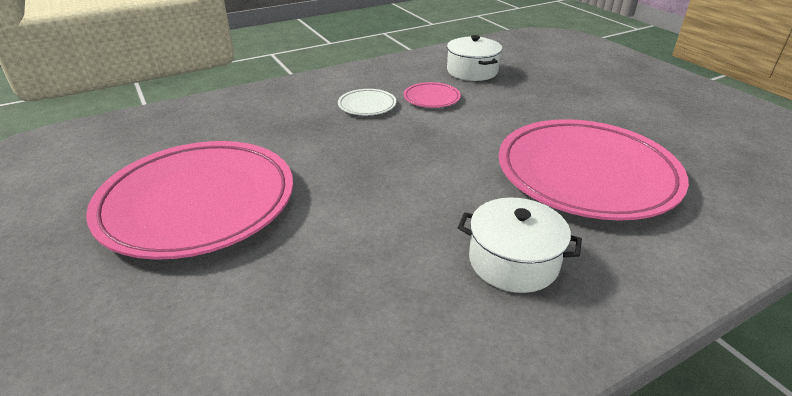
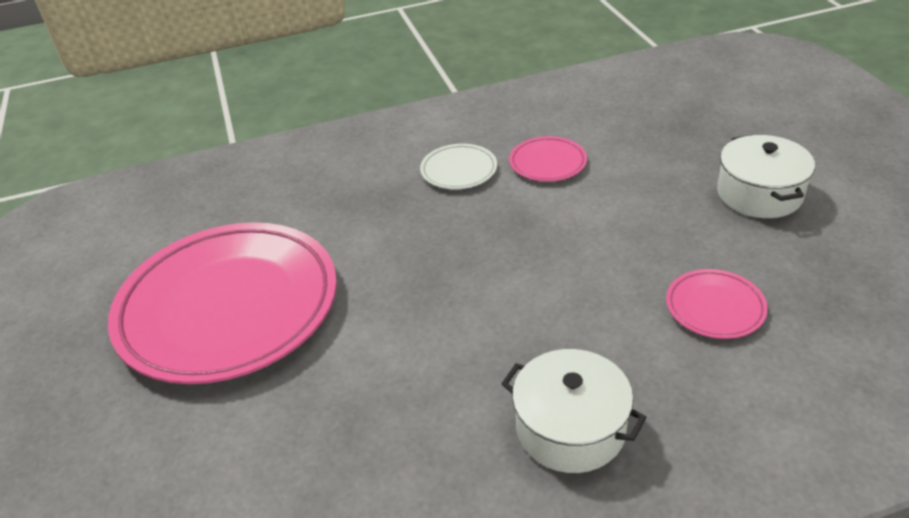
camera: 15 degrees right, 5 degrees up
(472, 71) = (619, 116): white pot -> white pot (759, 194)
(586, 174) = (715, 307): pink plate -> pink plate, size x0.41

